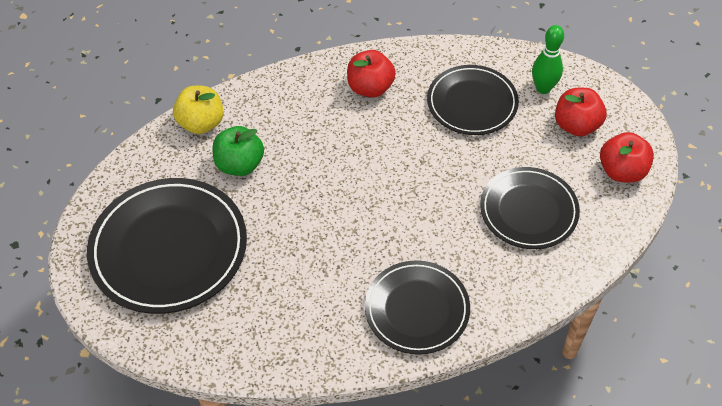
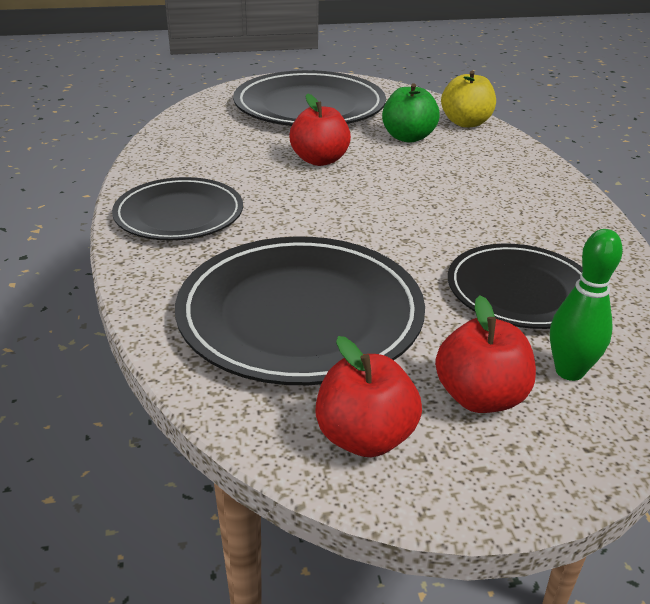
camera: 95 degrees right, 20 degrees down
(370, 88) = (536, 215): red apple -> red apple (319, 160)
(528, 211) = (300, 315): black plate -> black plate, size x1.57

